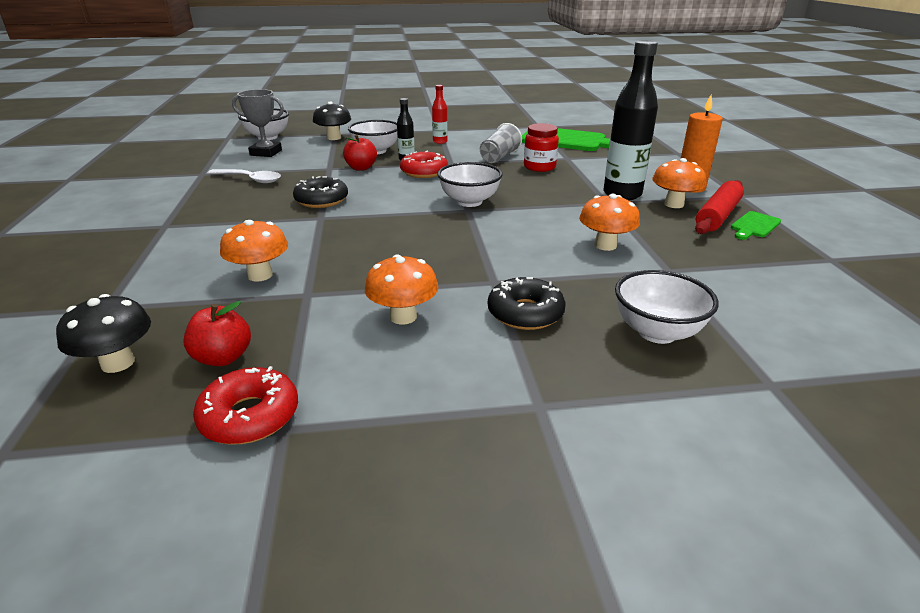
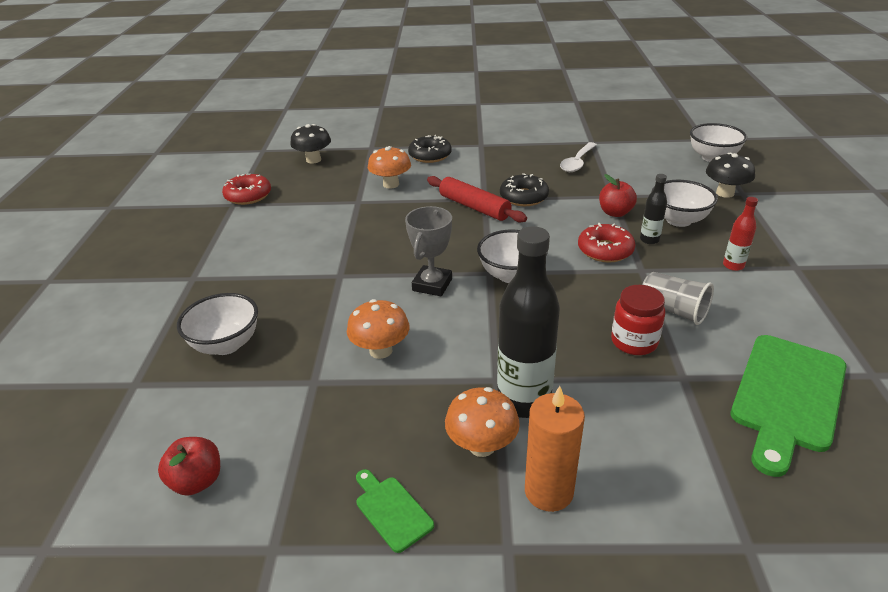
camera: 100 degrees right, 5 degrees up
(223, 357) = (301, 184): red apple -> red apple (197, 481)
(266, 153) = (657, 162): grey trophy -> grey trophy (432, 285)
(403, 316) = (311, 235): orange mushroom -> none
(525, 313) = (288, 285): black donut -> black donut (430, 155)
(717, 216) = (433, 481): red rolling pin -> red rolling pin (474, 207)

